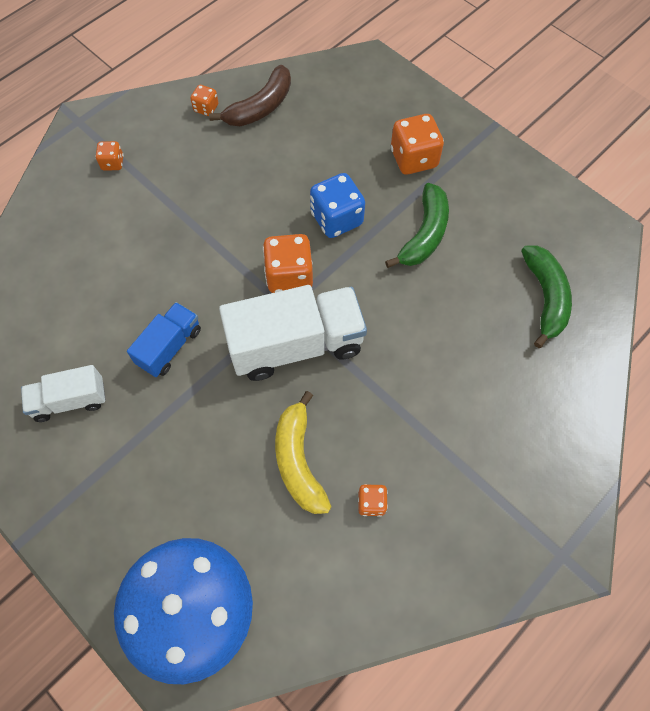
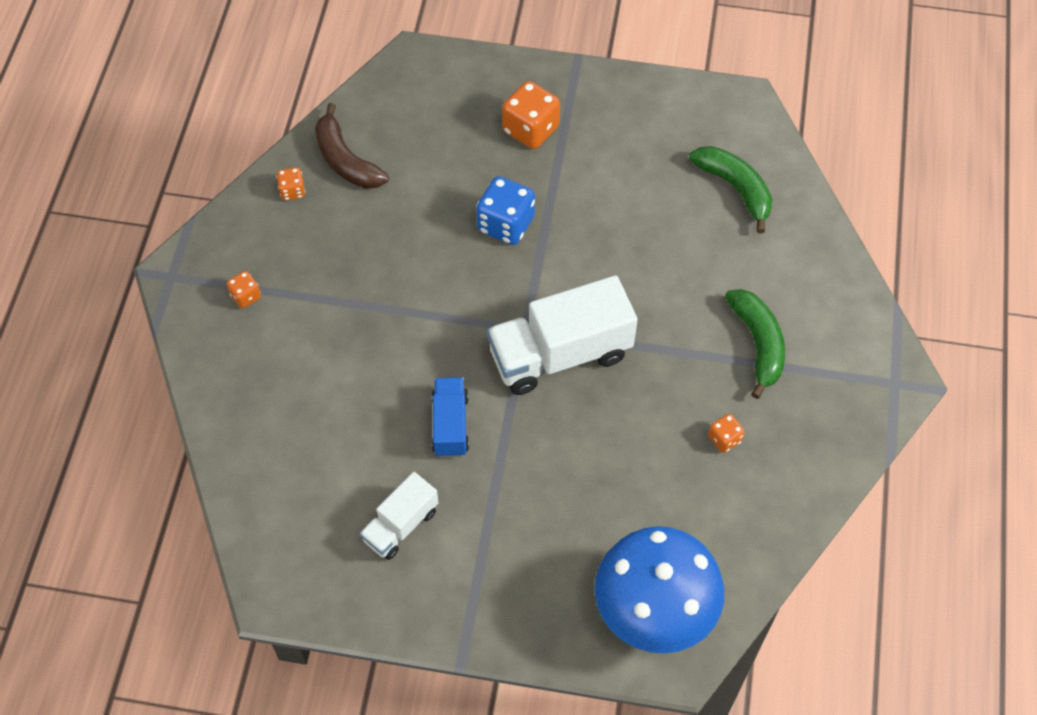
camera: 35 degrees left, 5 degrees down
(260, 107) = (346, 160): brown banana -> brown banana turned 135 degrees clockwise
(289, 276) = (505, 300): orange dice -> none
(296, 345) = (560, 354): white truck -> white truck turned 150 degrees counterclockwise
(298, 460) = (640, 445): yellow banana -> none
(424, 234) = (594, 193): green banana -> green banana (758, 344)

